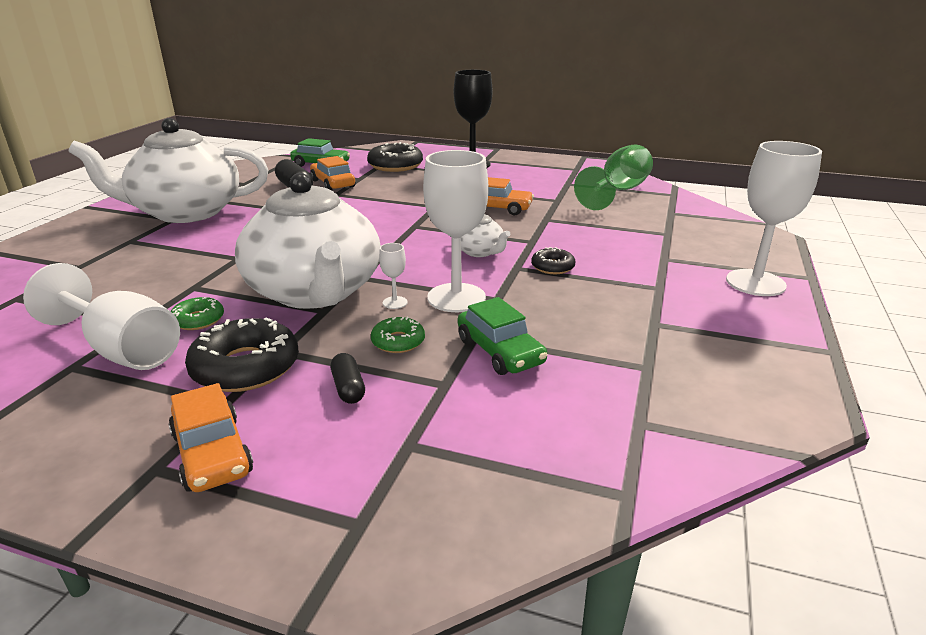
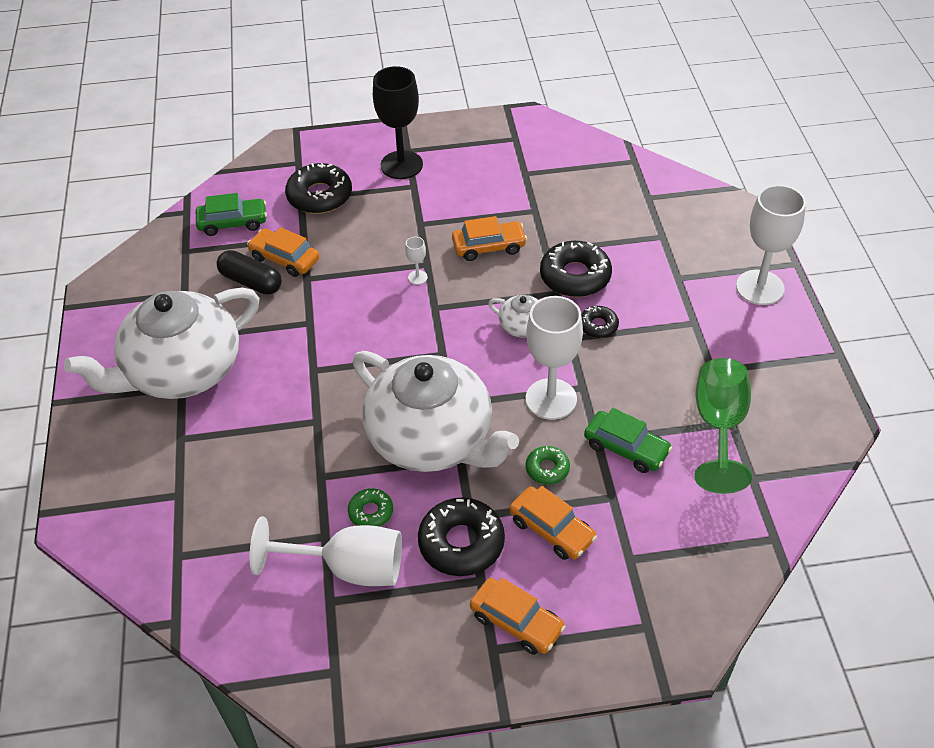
camera: 25 degrees left, 20 degrees up
(348, 388) = (552, 530): black capsule -> orange car
(395, 302) = (508, 425): white goblet -> white goblet (417, 277)
(559, 237) = (575, 276): none -> black donut
(618, 191) = (582, 173): green goblet -> green goblet (719, 426)

